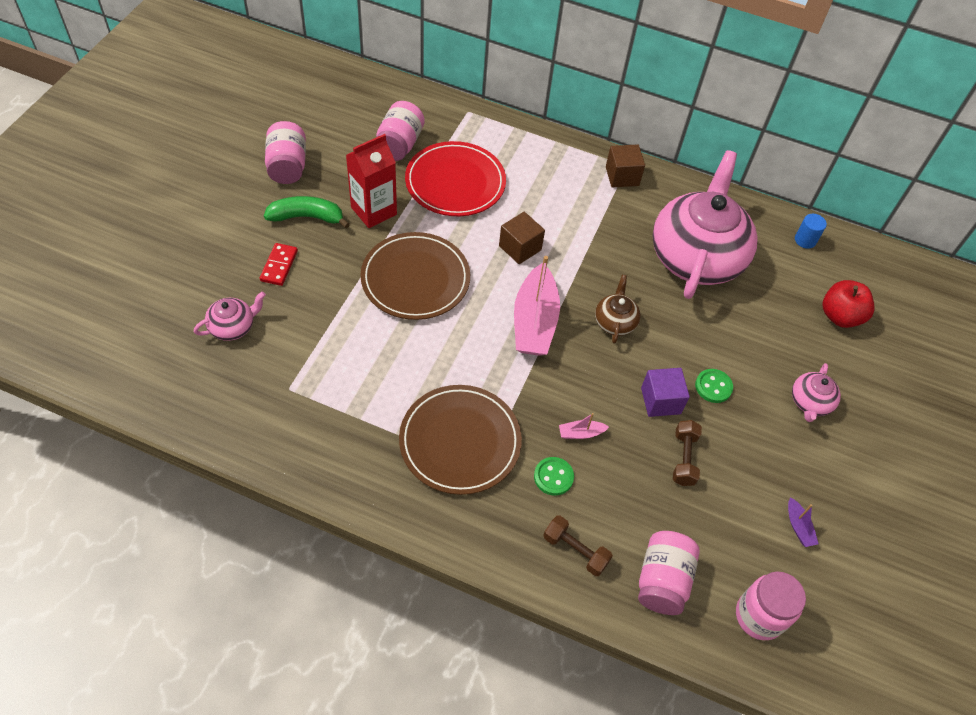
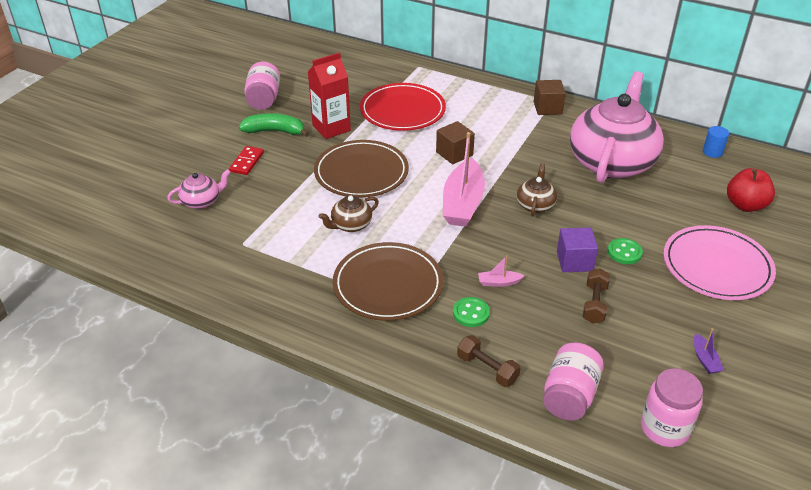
camera: 10 degrees right, 15 degrees down
(399, 144) = (358, 86): pink jar -> none
(410, 357) = (351, 225): none -> brown teapot
(810, 402) = (716, 266): pink teapot -> pink plate

